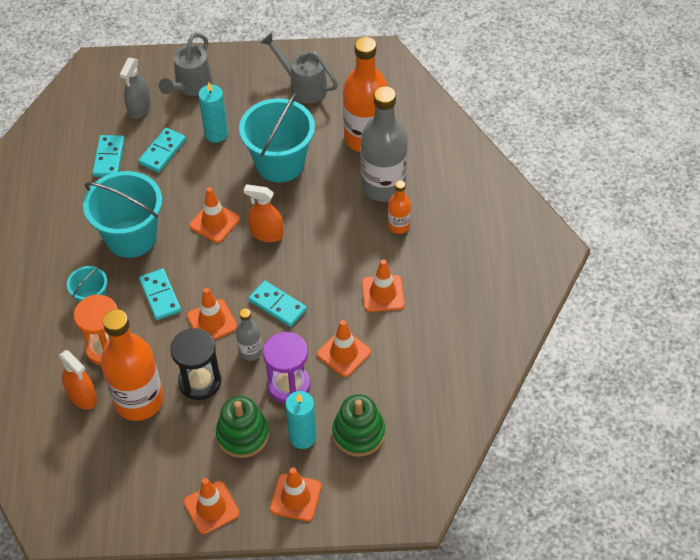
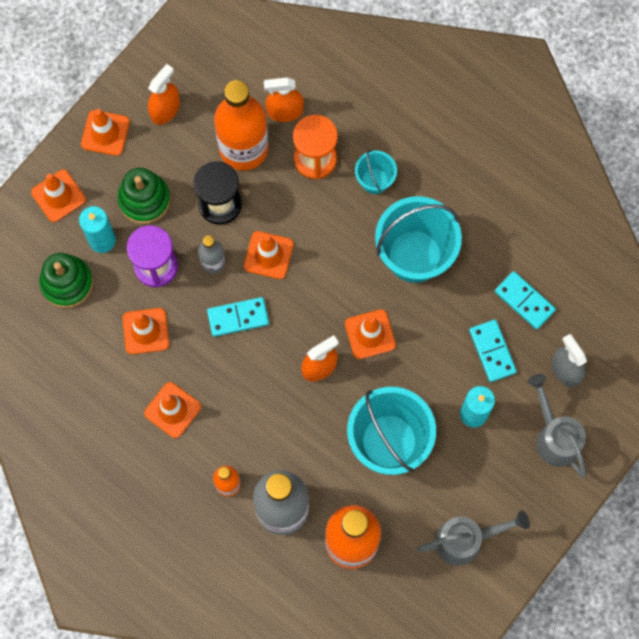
camera: 130 degrees right, 20 degrees up
(152, 480) = (165, 110): none -> orange spray bottle
(160, 296) = (330, 234): turquoise domino -> none

